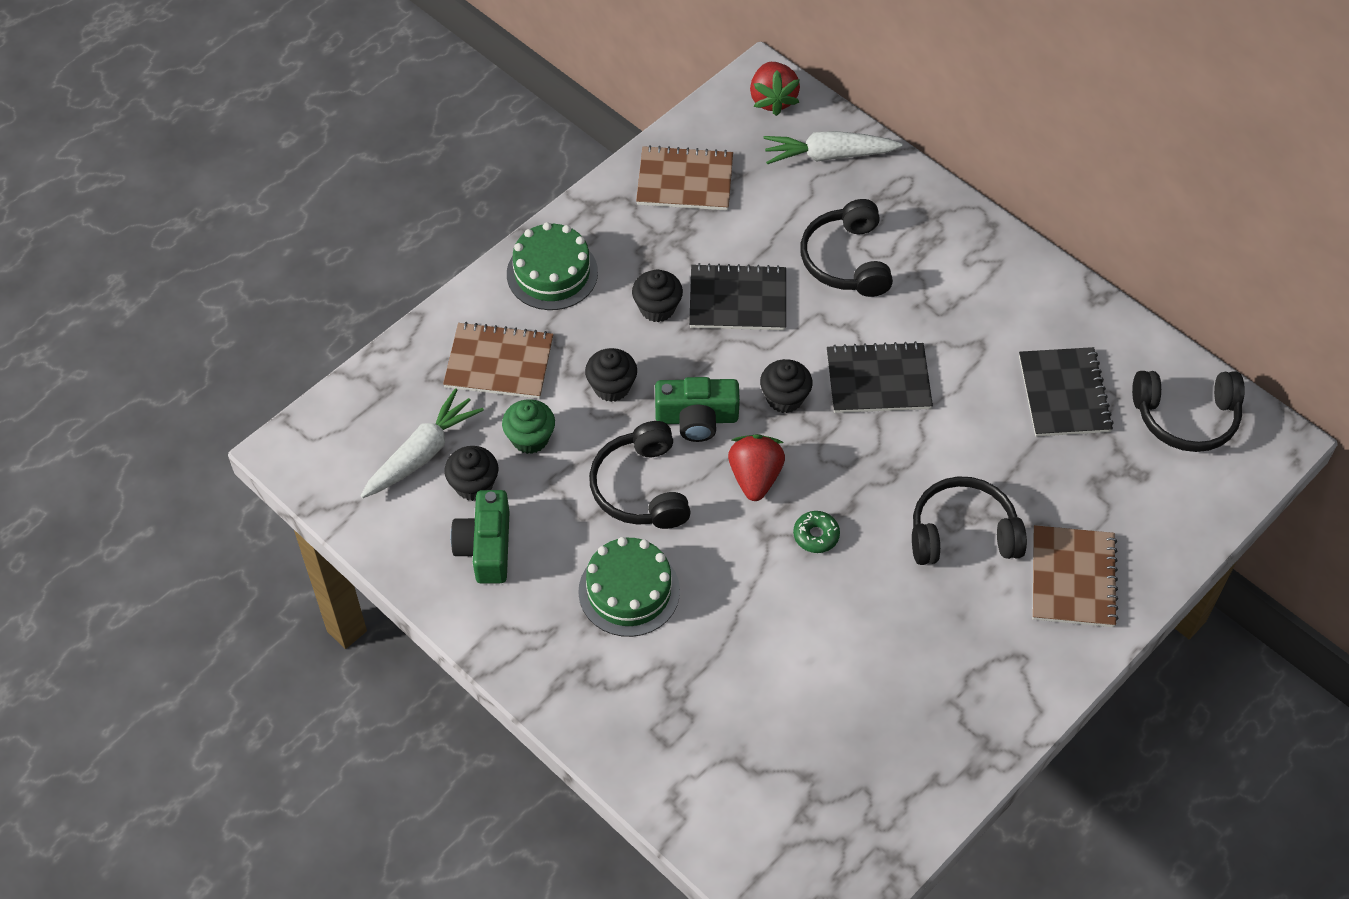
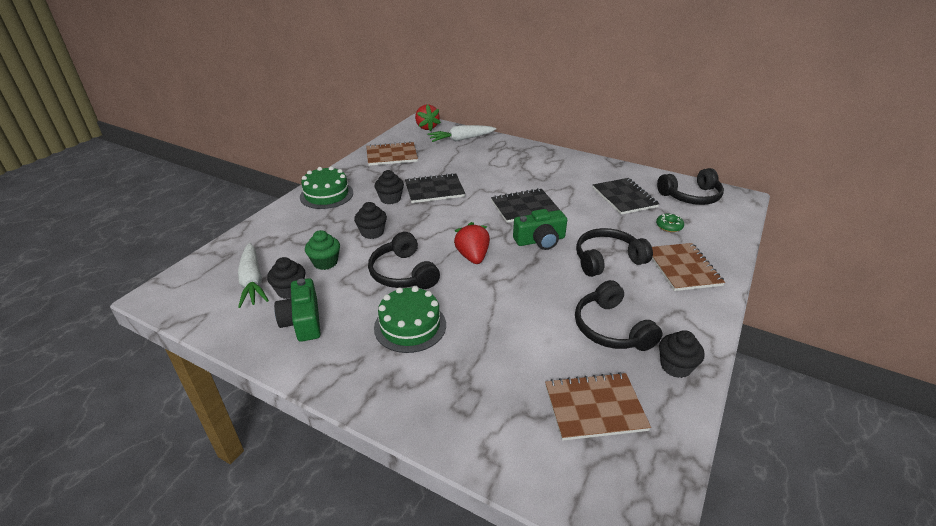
camera: 15 degrees left, 20 degrees down
(422, 453) = (252, 281): white carrot -> white carrot turned 135 degrees clockwise
(499, 363) = (300, 233): brown notebook -> brown notebook (595, 408)
(697, 418) = (428, 237): green camera -> green camera (540, 240)
(784, 398) = (476, 221): black cupcake -> black cupcake (675, 366)
(816, 535) = (521, 276): green donut -> green donut (669, 226)
(846, 260) = (486, 169): black headphones -> black headphones (611, 328)

